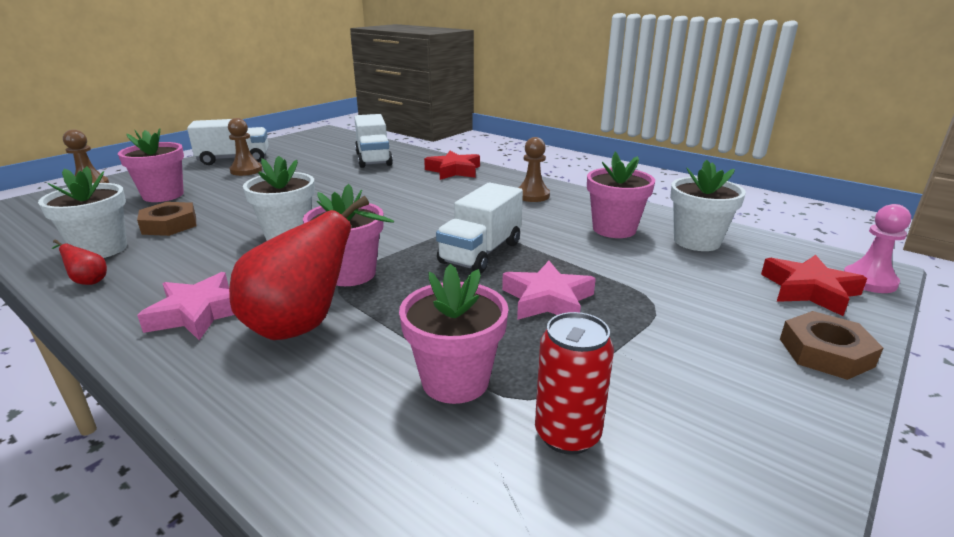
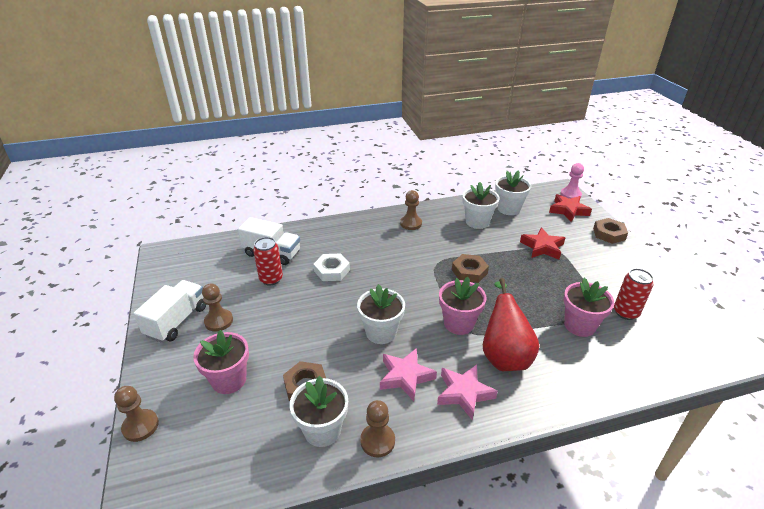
camera: 55 degrees left, 10 degrees up
(88, 281) = (377, 441): red pear -> brown pawn
(331, 169) = (271, 279): none -> red can
(377, 186) = (332, 270): none -> white nut
(453, 171) = (338, 231): red star -> red star (542, 247)
(481, 253) = (469, 271): white truck -> brown nut
(547, 299) = (531, 273): pink star -> pink star (405, 377)
(614, 229) = (477, 222): pink flower pot -> white flower pot

